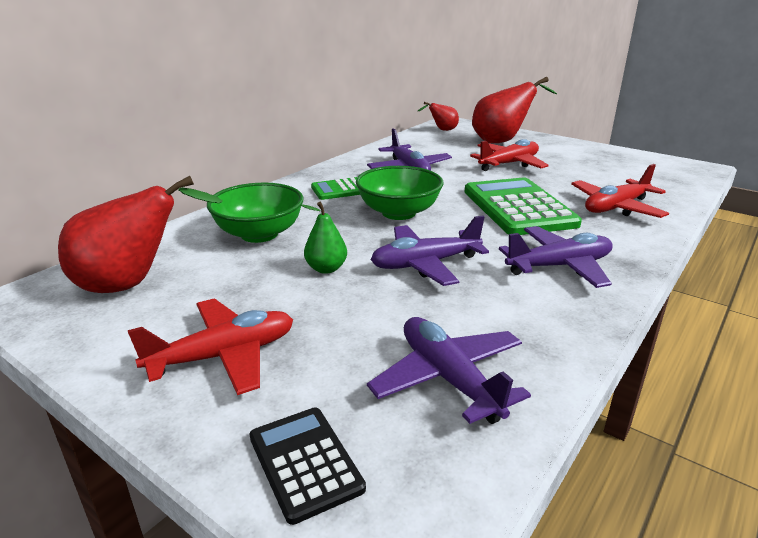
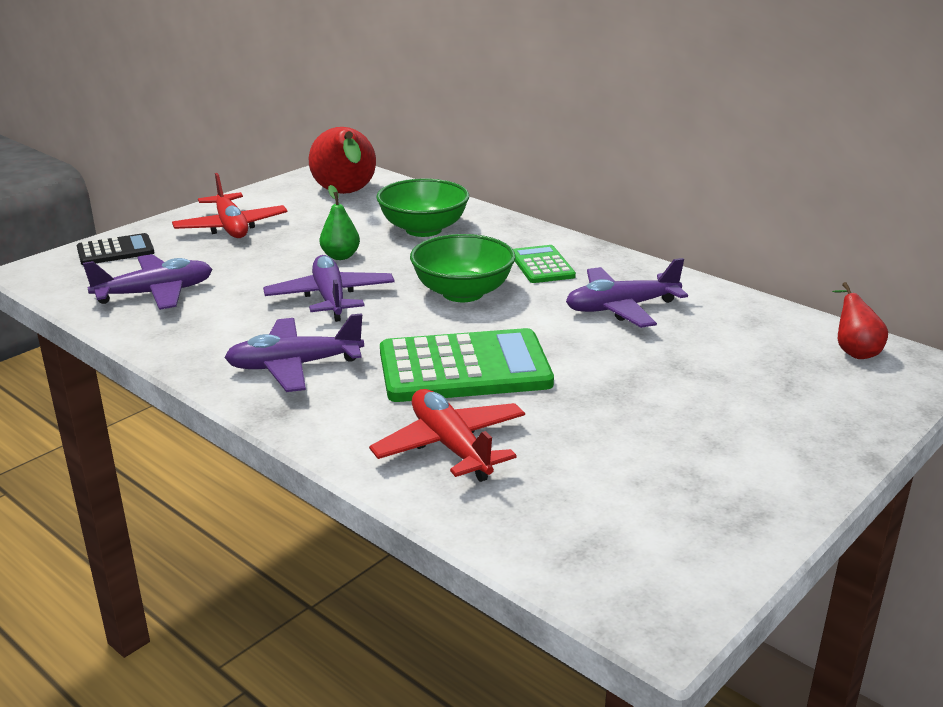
camera: 95 degrees right, 0 degrees up
(502, 141) = (798, 403): red pear -> none
(509, 164) = (655, 389): red plane -> none
(559, 266) = (294, 366): purple plane -> purple plane turned 90 degrees clockwise

